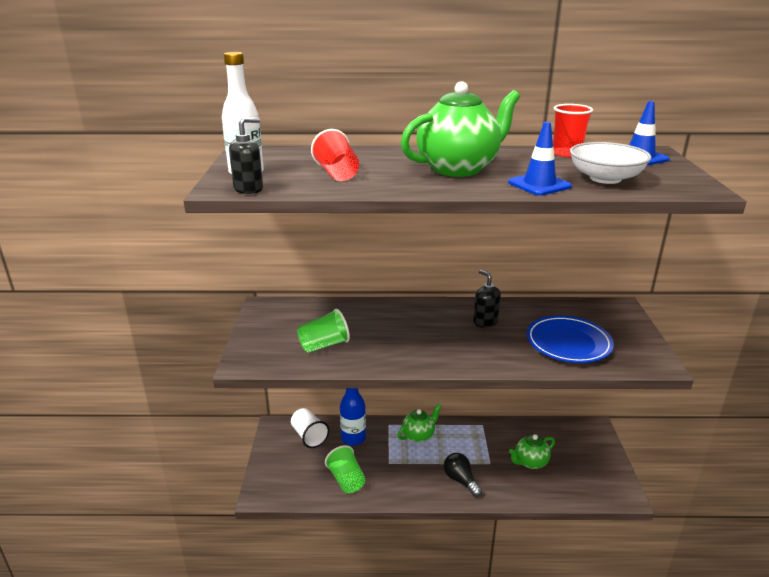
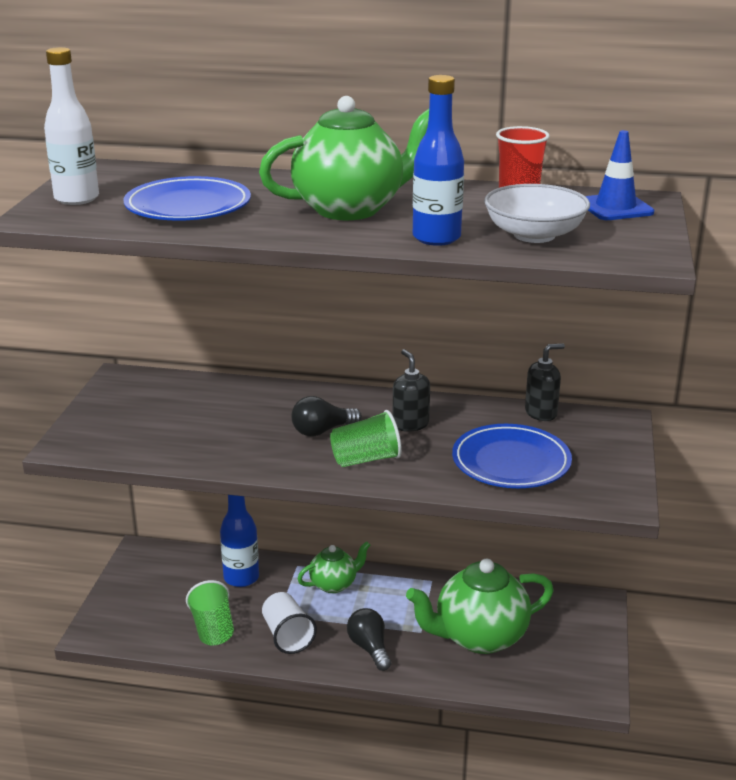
camera: 10 degrees right, 0 degrees up
(249, 189) = (66, 220): black soap dispenser -> black soap dispenser (541, 413)
(309, 436) = (181, 568): white cup -> white cup (287, 636)
(324, 345) = (178, 434): green cup -> green cup (366, 459)
(337, 174) = (188, 206): red cup -> blue plate
(426, 333) = (322, 431): none -> black light bulb
(530, 462) = (479, 637): green teapot -> green teapot, size x1.84
(539, 185) = (436, 238): blue traffic cone -> blue bottle

